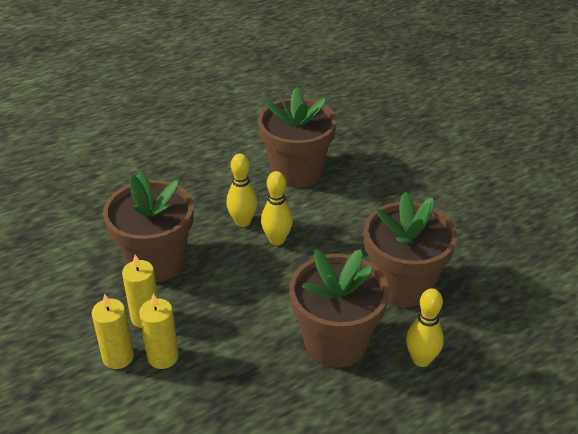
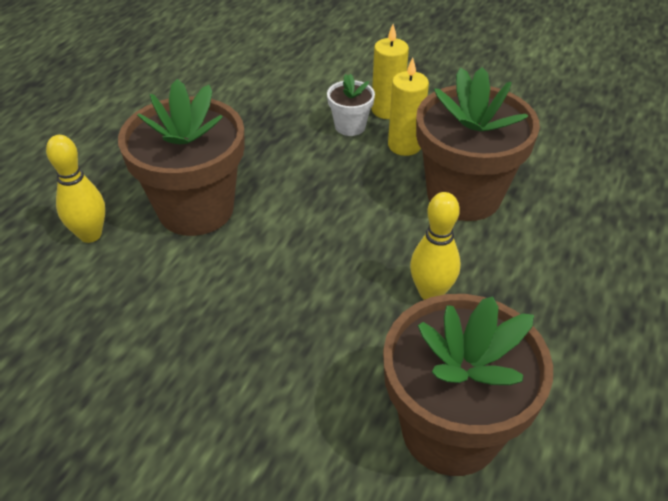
camera: 145 degrees right, 5 degrees up
(163, 357) = (350, 126): yellow candle -> white flower pot
(277, 240) = (362, 290): yellow bowling pin -> none
(403, 285) = (153, 311): brown flower pot -> none

